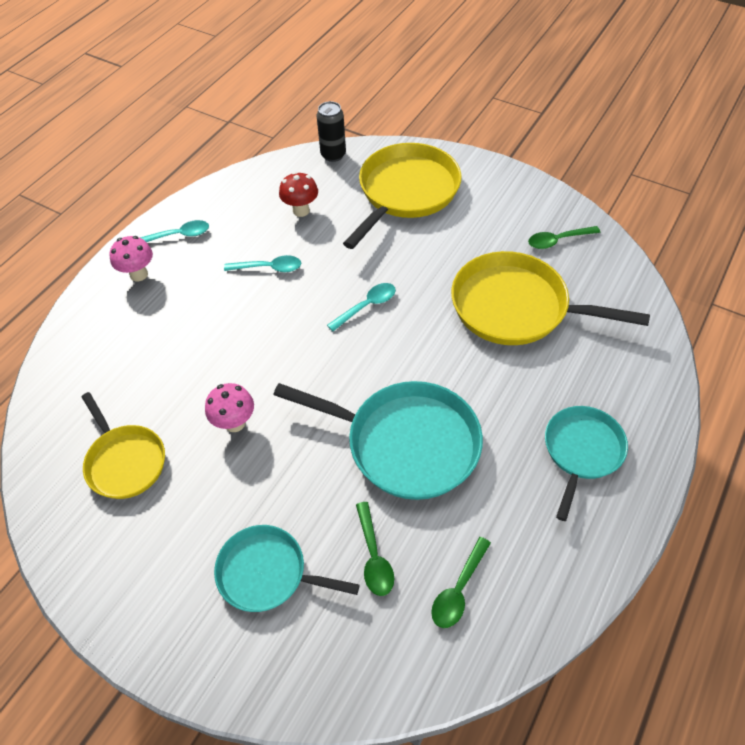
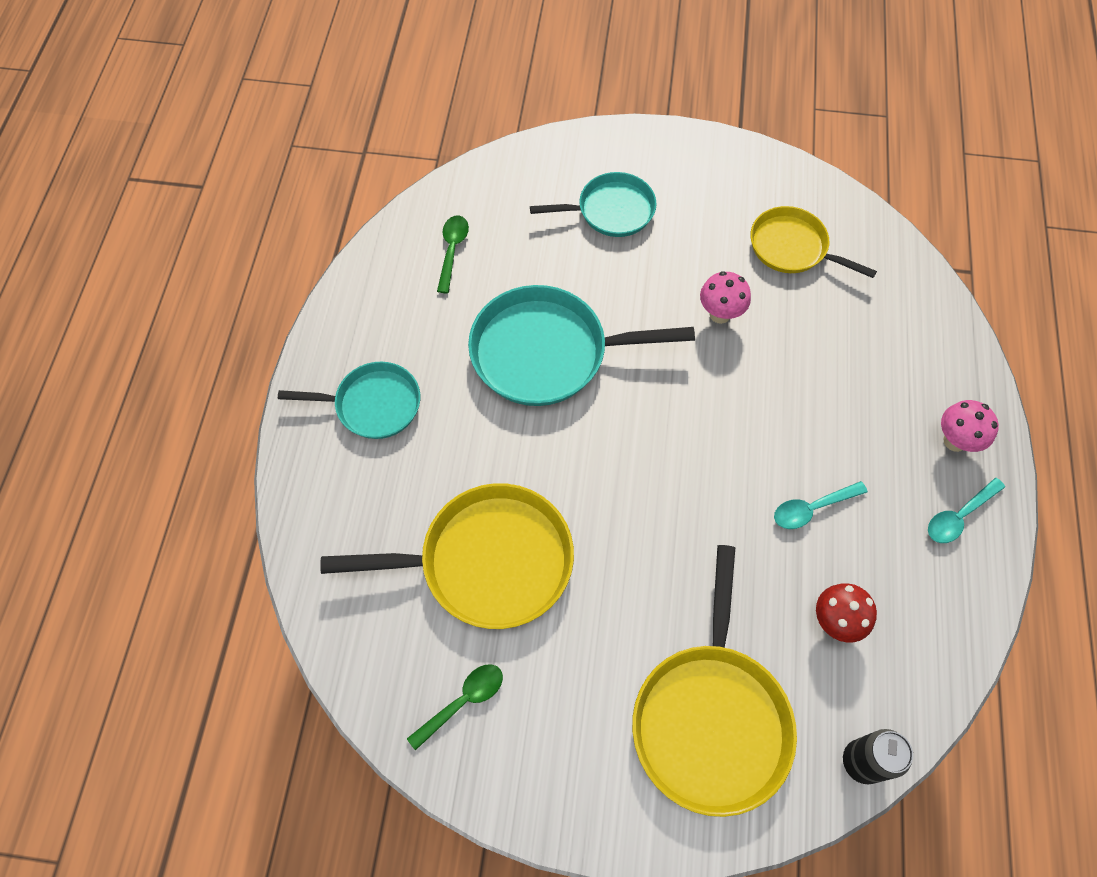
camera: 155 degrees right, 10 degrees up
(367, 306) = (664, 496): turquoise spoon -> none
(374, 556) = (531, 250): green spoon -> none
(581, 451) = (373, 404): turquoise pan -> turquoise pan turned 90 degrees counterclockwise

